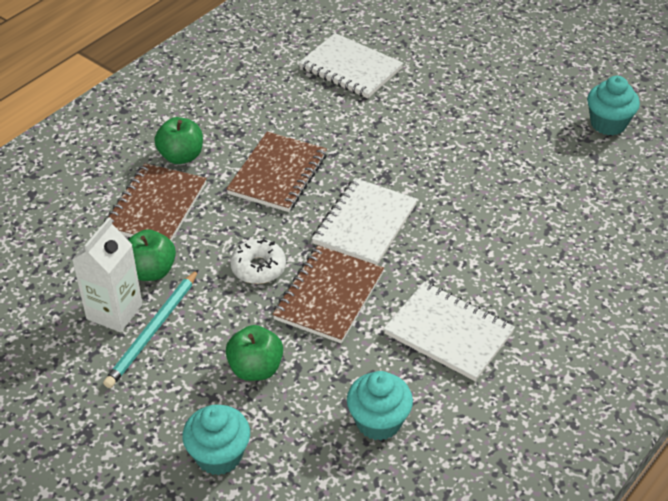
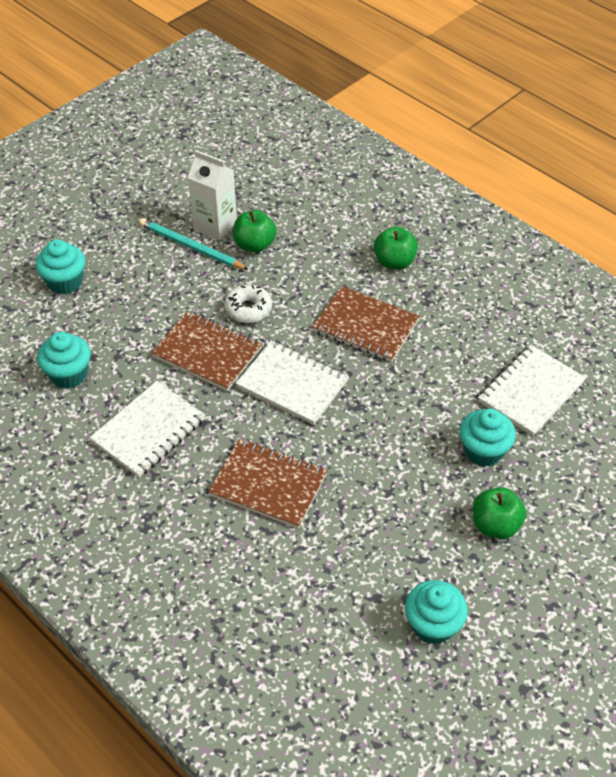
camera: 95 degrees right, 5 degrees up
(156, 207) = (329, 247): brown notebook -> brown notebook (268, 485)
(255, 369) = (140, 304): green apple -> green apple (495, 525)
(423, 96) = (483, 451): none -> turquoise cupcake

